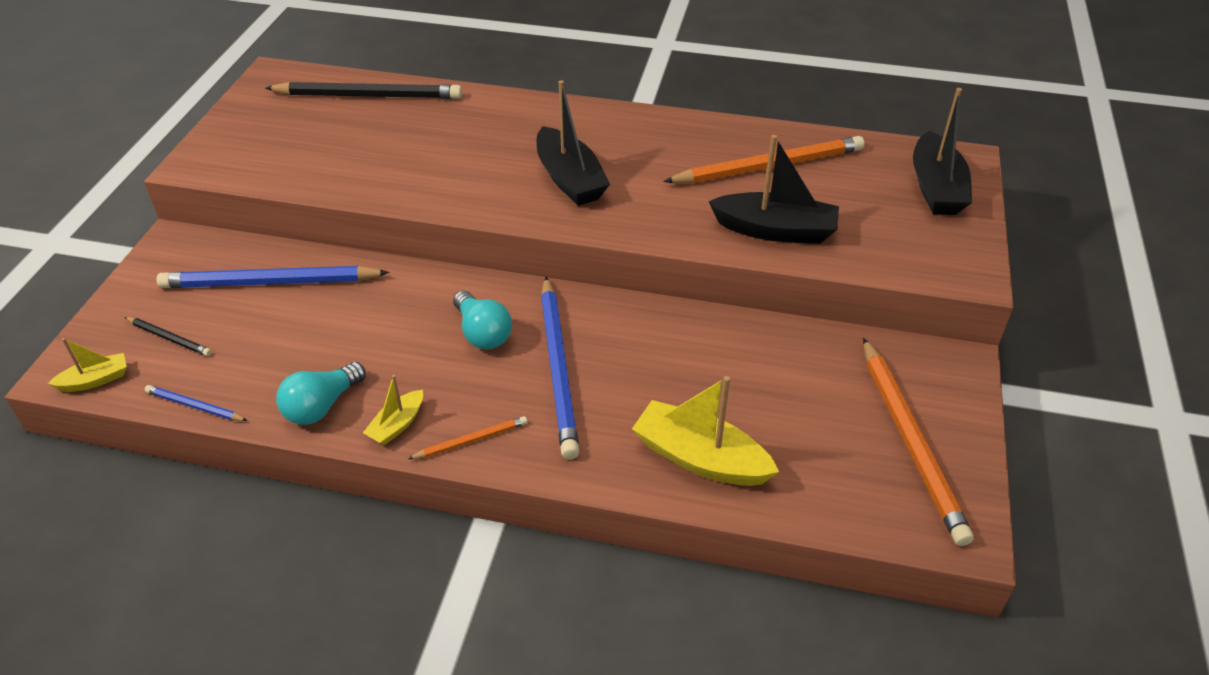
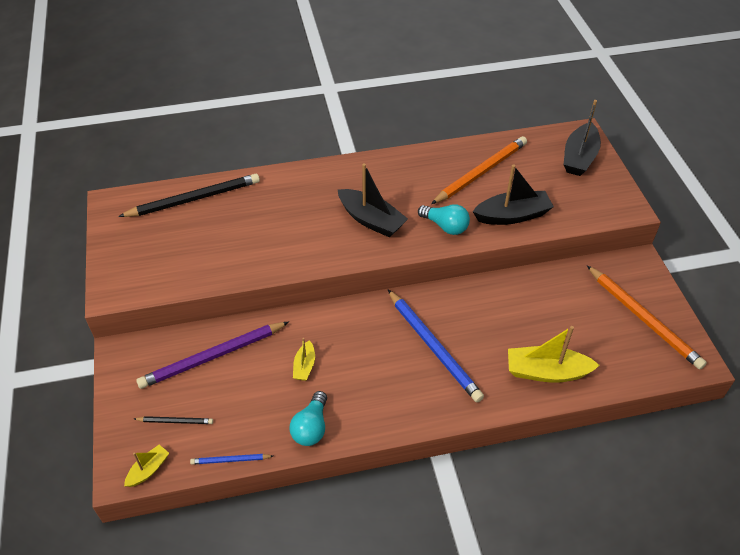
camera: 25 degrees left, 5 degrees up
(270, 283) = (213, 357): blue pencil -> purple pencil
(397, 425) = (366, 421): yellow boat -> yellow boat (304, 366)
(471, 440) = (416, 412): orange pencil -> none
(482, 333) = (373, 341): turquoise light bulb -> turquoise light bulb (445, 226)
(936, 188) = (579, 157): black boat -> black boat turned 45 degrees clockwise

